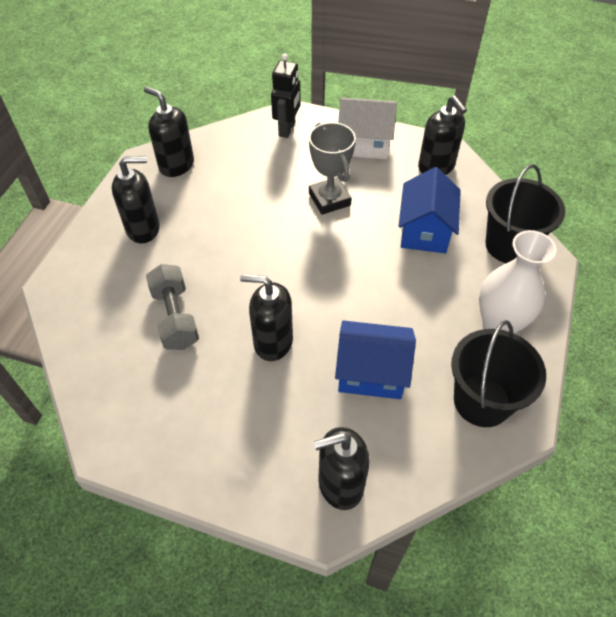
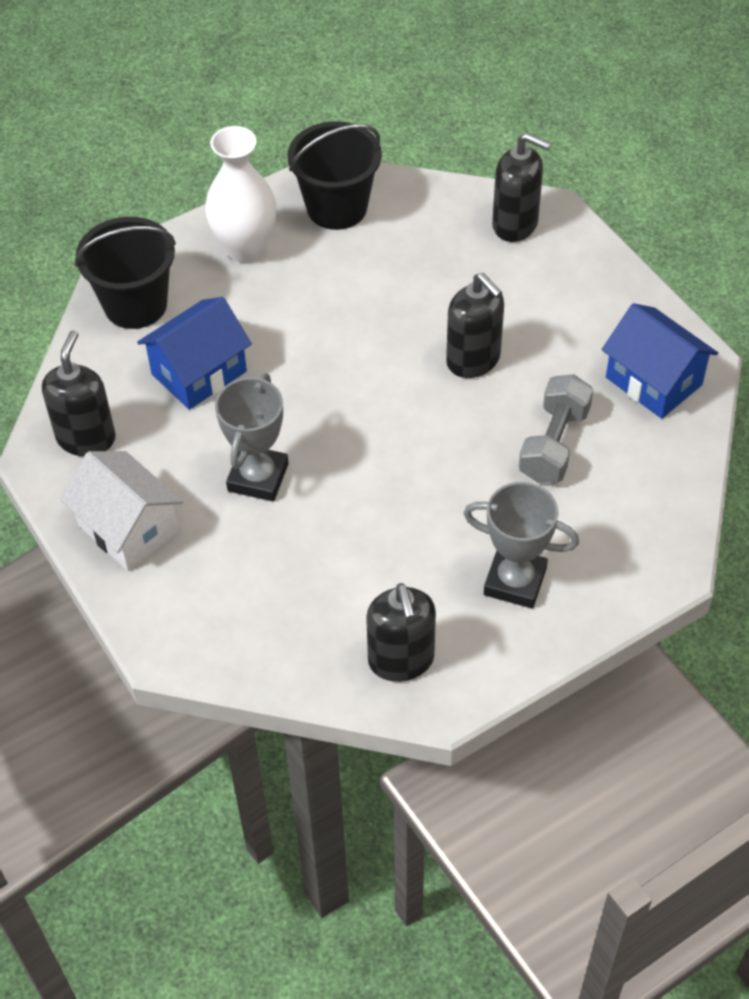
camera: 140 degrees left, 0 degrees up
(143, 229) = (515, 581): black soap dispenser -> grey trophy
(287, 129) = (198, 623): black robot -> none
(371, 372) = (406, 281): blue house -> blue house (653, 381)

